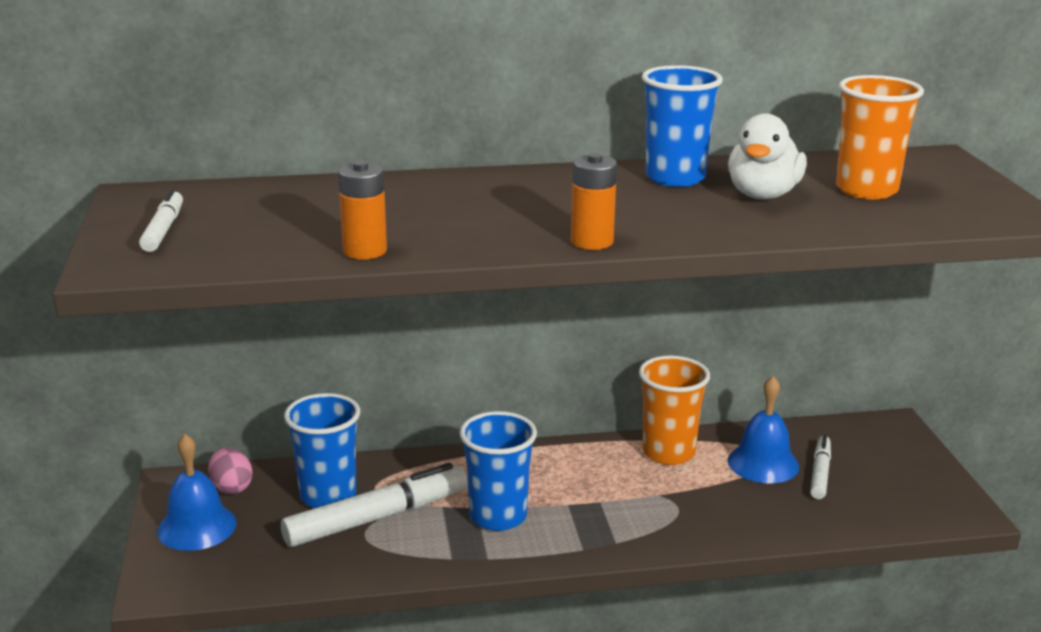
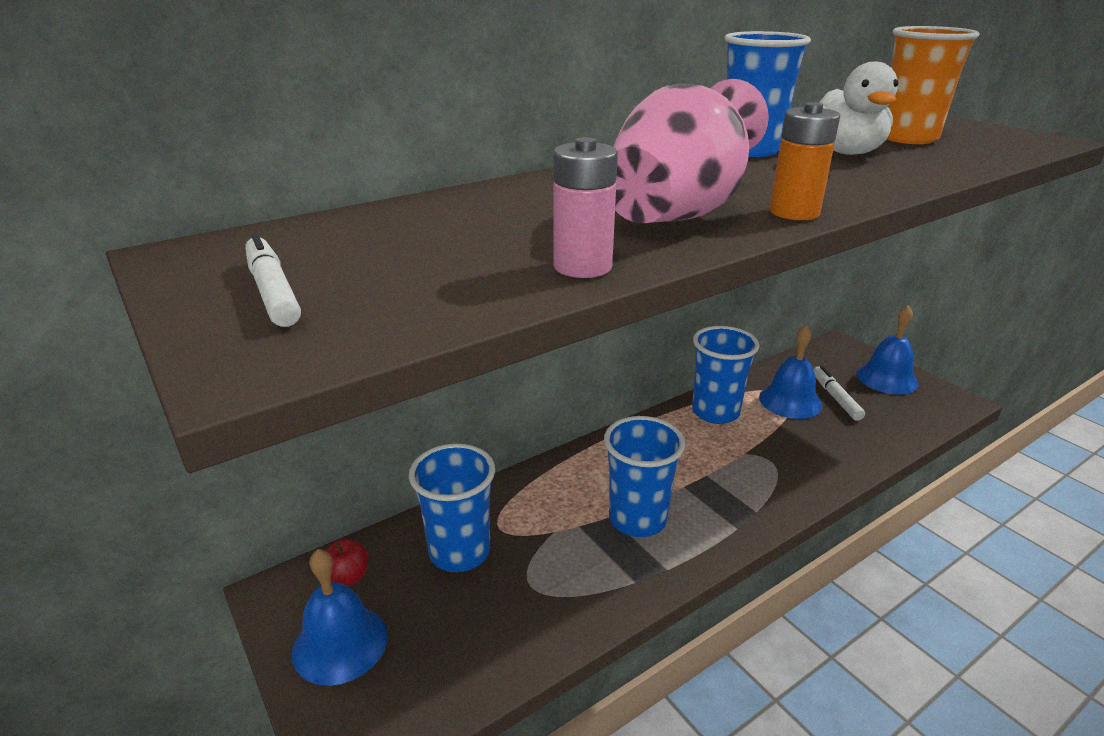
camera: 25 degrees left, 5 degrees up
(231, 487) = (347, 577): pink egg -> red apple
(365, 251) = (582, 267): orange battery -> pink battery
(377, 518) = (528, 561): white marker -> none
(499, 225) = (678, 213): none -> pink vase
(668, 452) = (715, 412): orange cup -> blue cup
(908, 470) = (887, 378): none -> blue bell

